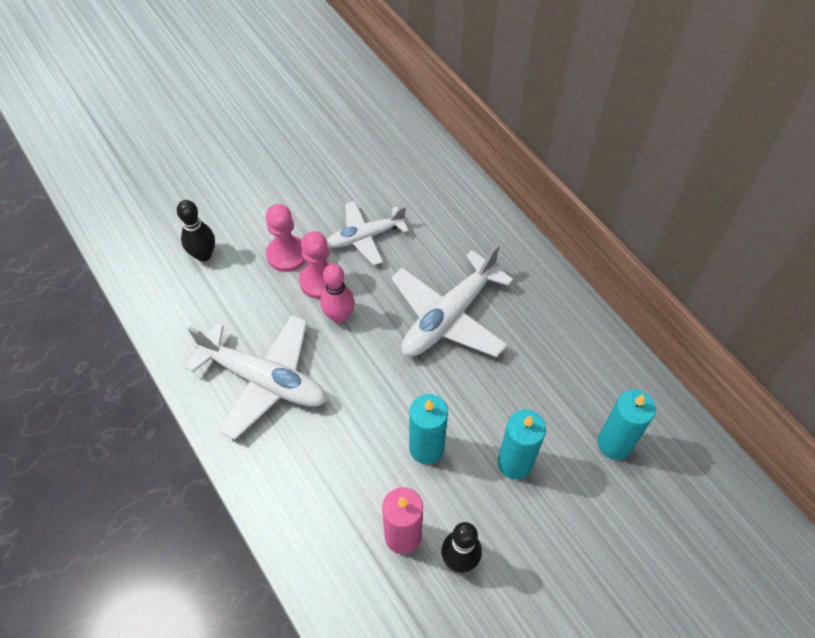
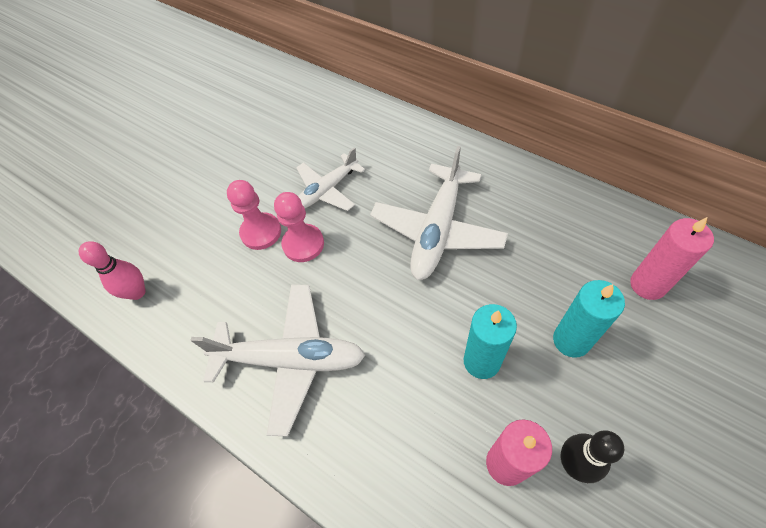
camera: 15 degrees left, 0 degrees up
(203, 255) = (179, 262): black bowling pin -> none
(339, 316) = (336, 269): pink bowling pin -> pink bowling pin (137, 292)
(614, 443) = (648, 285): turquoise candle -> pink candle

